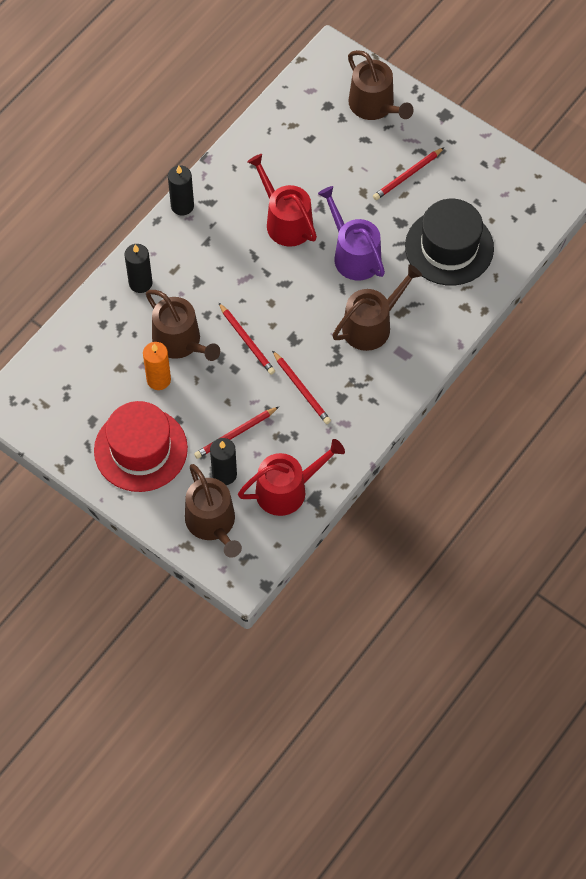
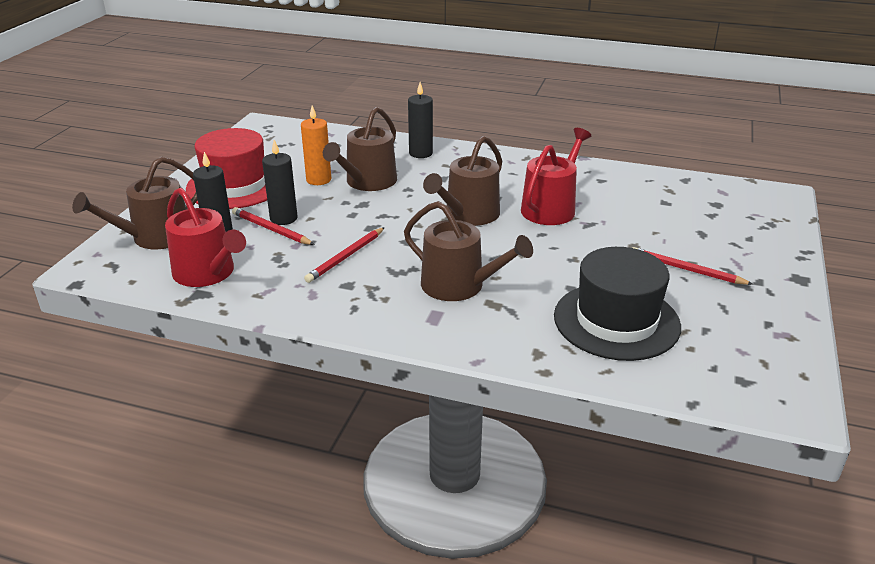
camera: 70 degrees right, 30 degrees down
(182, 206) = (520, 156): black candle -> black candle (283, 218)
(247, 340) = (390, 214): red pencil -> none
(353, 254) = (546, 255): purple watering can -> none
(375, 106) = (751, 231): brown watering can -> brown watering can (468, 215)

